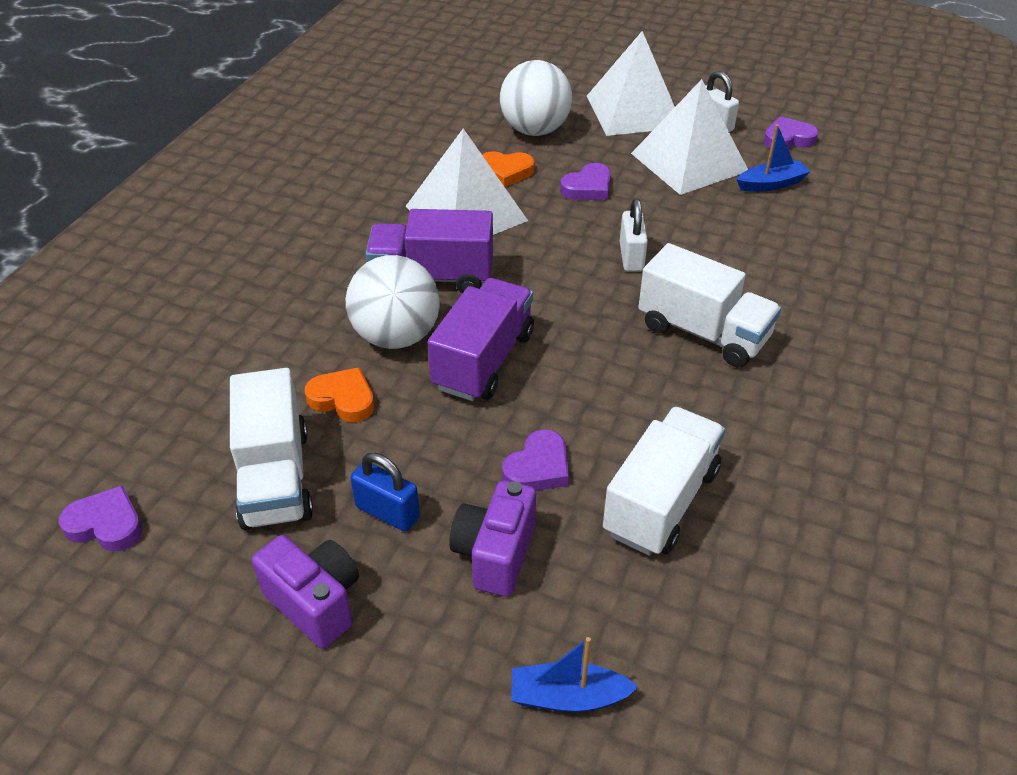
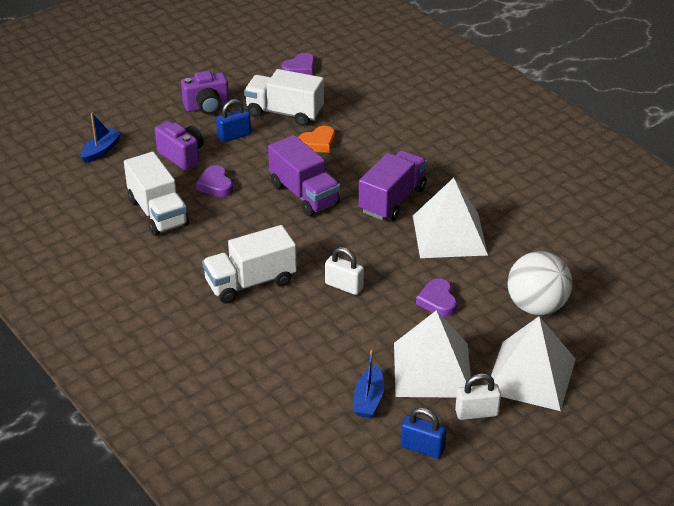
camera: 120 degrees right, 5 degrees down
(396, 336) = (350, 172): white ball -> none
(506, 172) = (487, 270): orange heart -> none
(788, 139) = (422, 448): purple heart -> blue padlock

